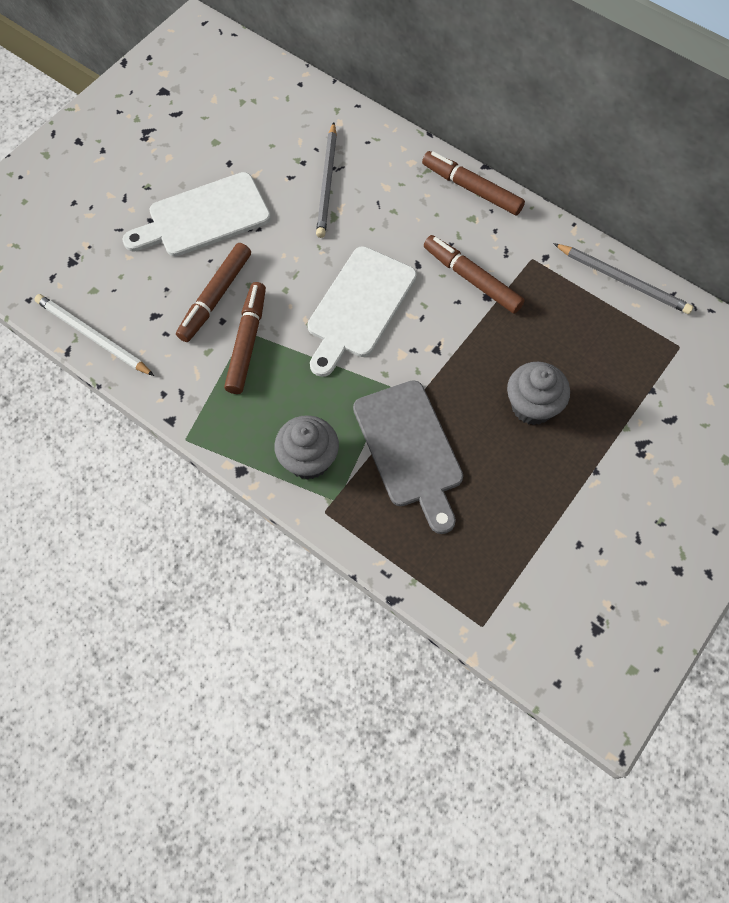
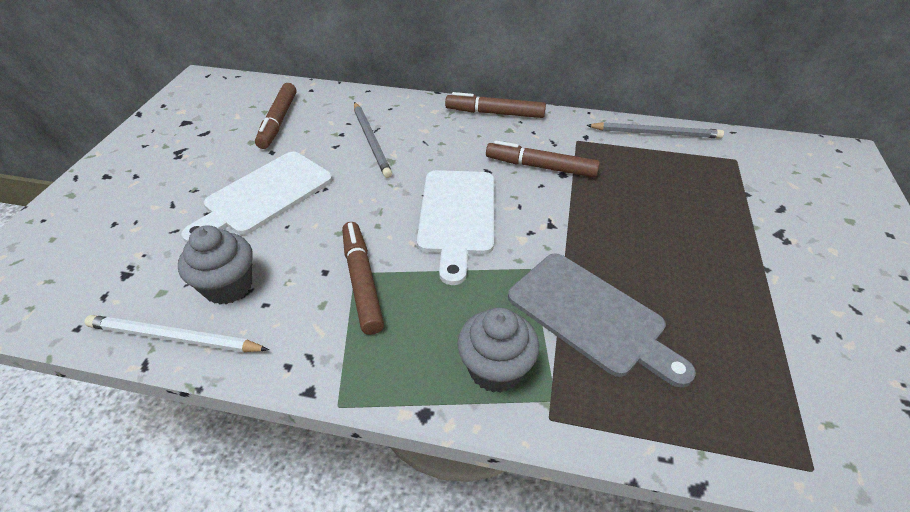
camera: 25 degrees left, 20 degrees down
(215, 297) = (307, 254): brown marker -> brown marker (278, 121)
(532, 406) = (668, 238): grey cupcake -> grey cupcake (228, 286)

